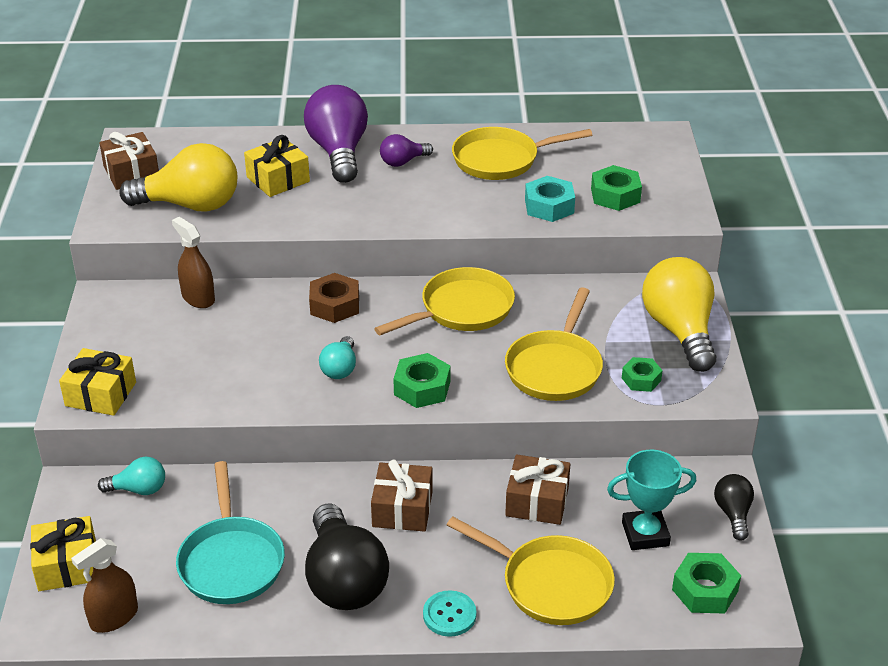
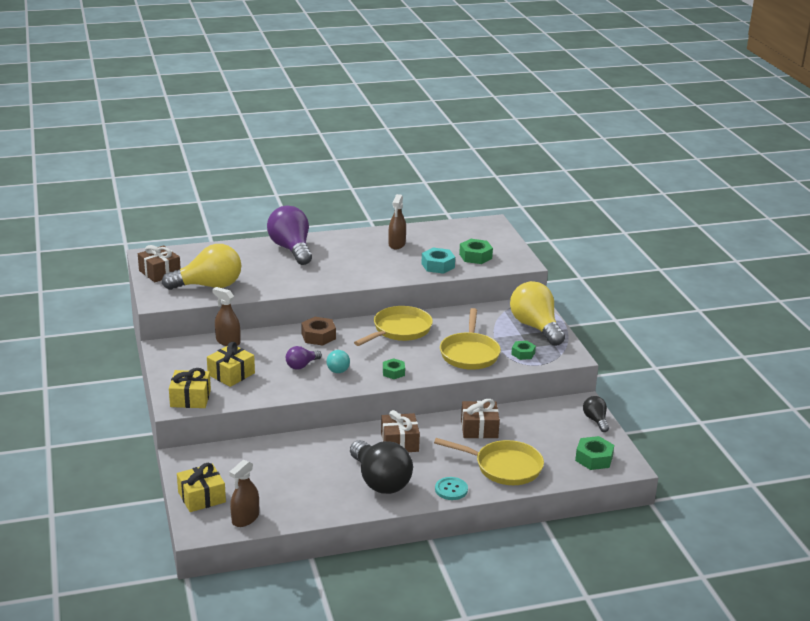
camera: 15 degrees left, 10 degrees down
(138, 489) = (228, 453): turquoise light bulb -> none
(231, 561) = (305, 481): turquoise pan -> none
(278, 179) = (259, 267): yellow gift -> yellow gift (231, 374)
(403, 162) = (335, 250): purple light bulb -> purple light bulb (301, 365)
(422, 388) = (393, 372): green nut -> green nut, size x0.67
(501, 160) = (397, 244): yellow pan -> brown spray bottle
(645, 534) = (549, 436): turquoise trophy -> none

